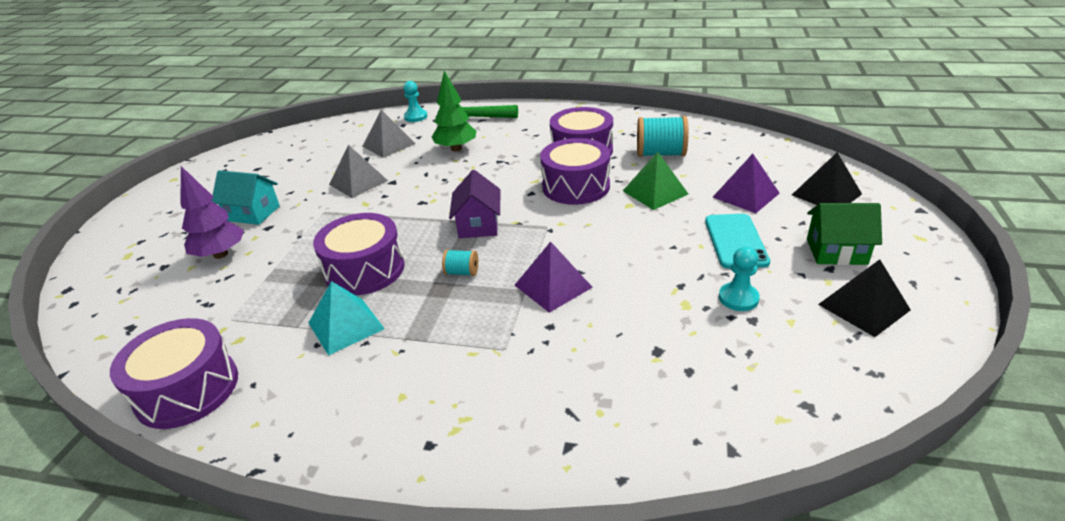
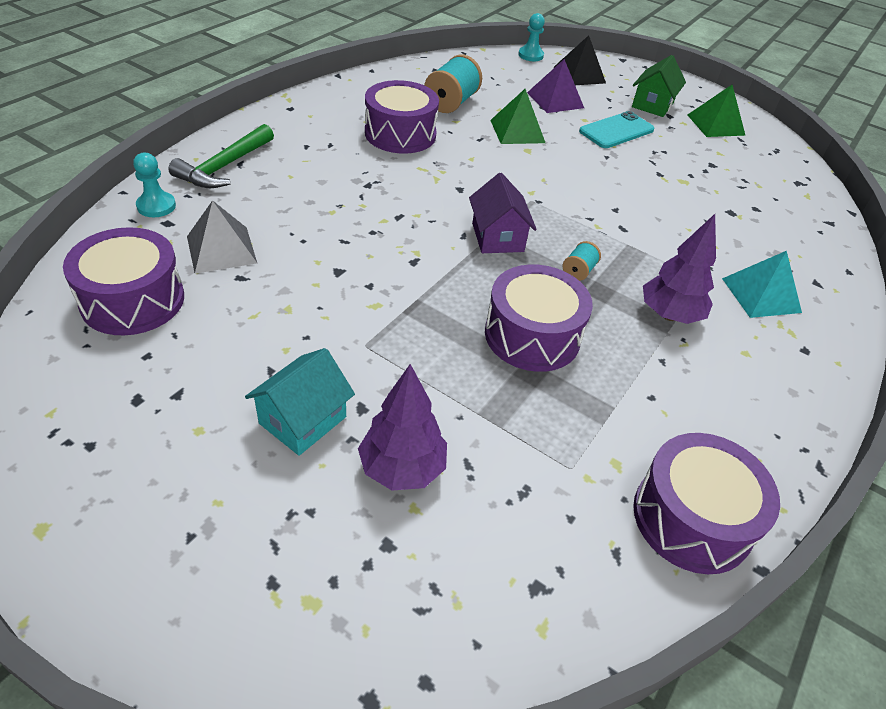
camera: 75 degrees left, 10 degrees up
(346, 325) = (629, 369): turquoise pyramid -> turquoise pyramid (761, 295)
(358, 182) = (310, 299): grey pyramid -> none
(431, 335) = (669, 315): none -> purple tree
(456, 149) = (301, 202): green tree -> none
(478, 225) = (497, 237): purple house -> purple house turned 60 degrees clockwise
(553, 286) = (629, 229): purple pyramid -> none
(576, 186) = (470, 162): purple drum -> purple drum (133, 300)
(735, 241) = (616, 131): turquoise phone -> turquoise phone turned 60 degrees counterclockwise
(738, 298) = (686, 159): turquoise pawn -> turquoise pawn (530, 55)
(863, 307) = (715, 125): black pyramid -> green pyramid

